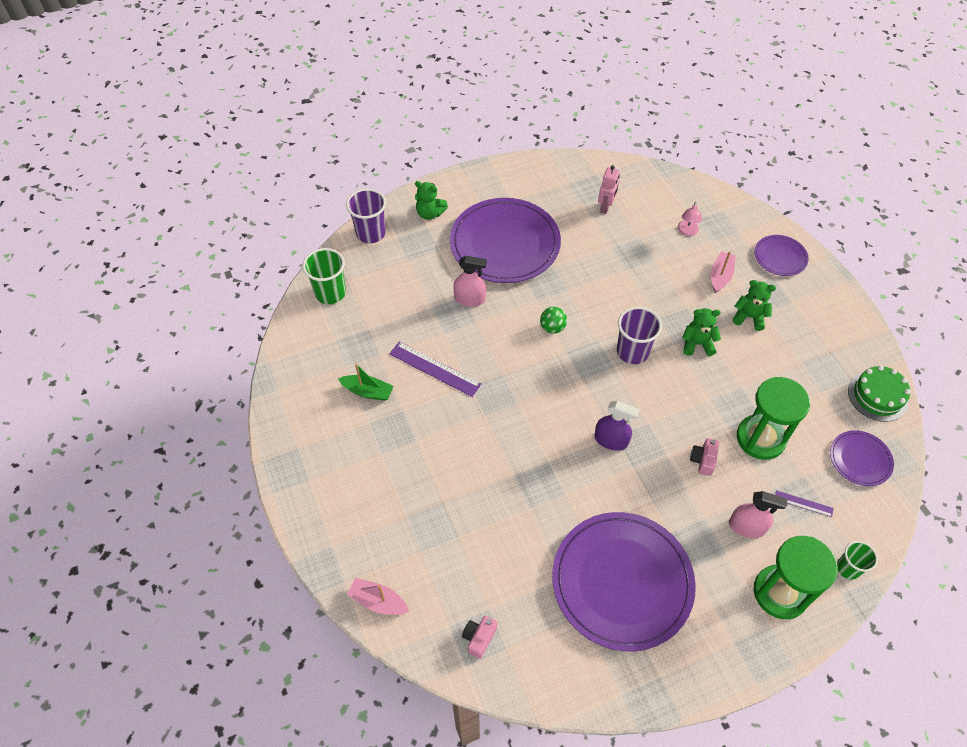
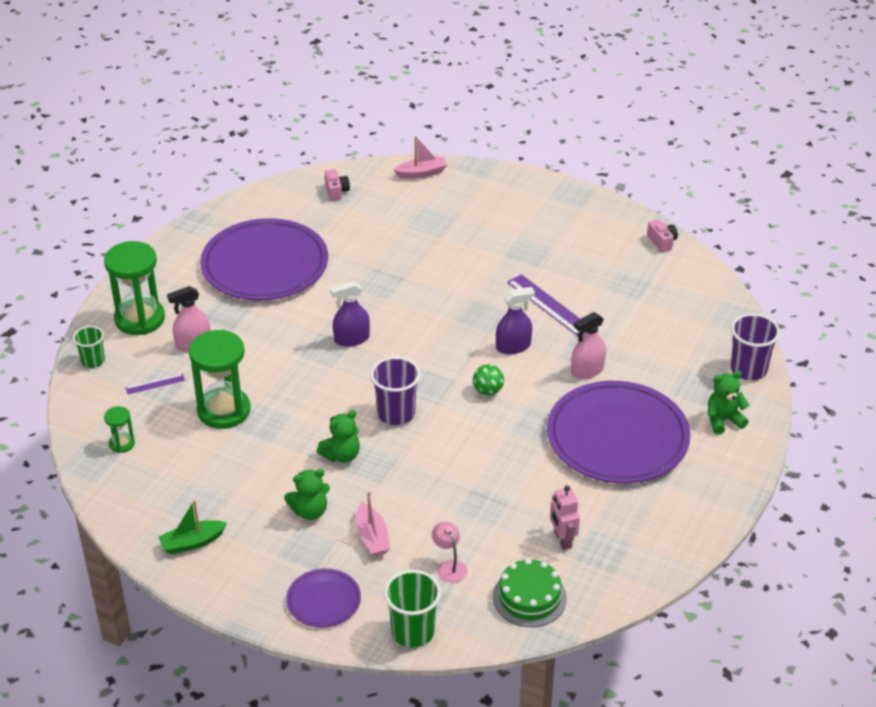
camera: 140 degrees right, 15 degrees down
(330, 293) = (708, 305): green cup -> green cup (413, 632)
(368, 391) = (579, 262): green boat -> green boat (192, 542)
(434, 369) = (548, 305): purple ruler -> purple ruler turned 60 degrees clockwise
(498, 351) = (513, 346): none -> purple spray bottle
(703, 460) = (262, 367): pink camera -> pink camera (662, 242)
(860, 459) = (122, 444): purple plate -> green hourglass
(877, 396) = (132, 509): green cake -> green cake (529, 597)

